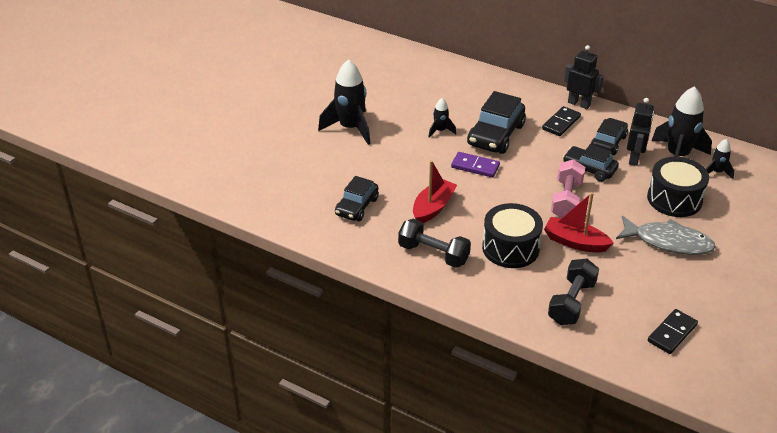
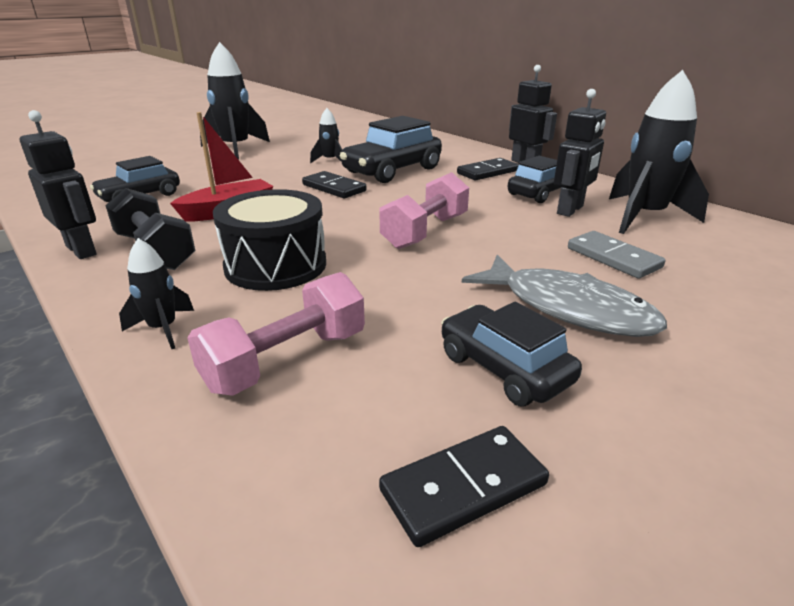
camera: 20 degrees right, 10 degrees down
(390, 264) = (82, 250): none -> black robot
(475, 166) = (334, 188): purple domino -> black domino
(571, 302) = (286, 360): black dumbbell -> pink dumbbell
(575, 242) = (389, 277): red boat -> none
(589, 169) = (490, 210): black car -> black car (504, 368)
(674, 199) = (613, 258): black drum -> grey domino
(717, 172) = (709, 241): black rocket -> black rocket (163, 329)

